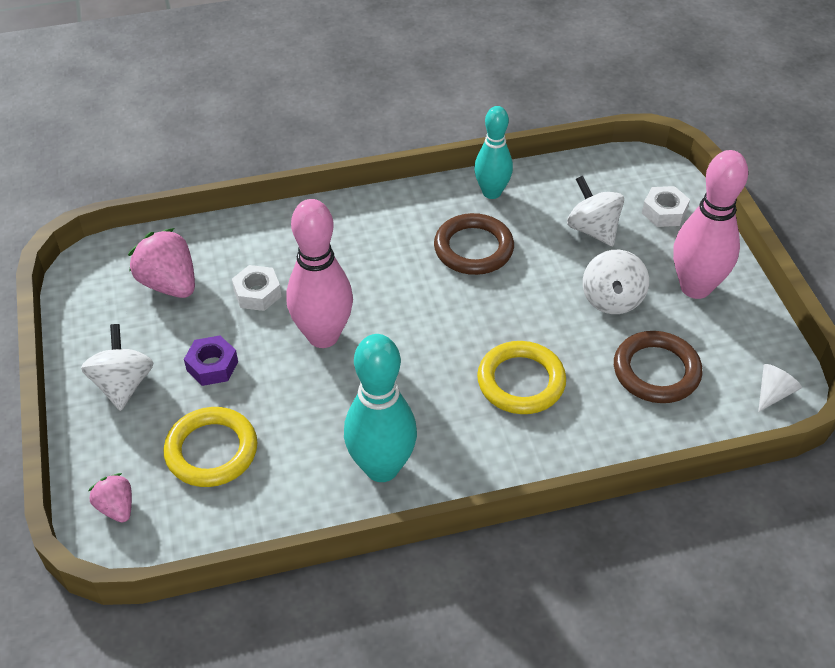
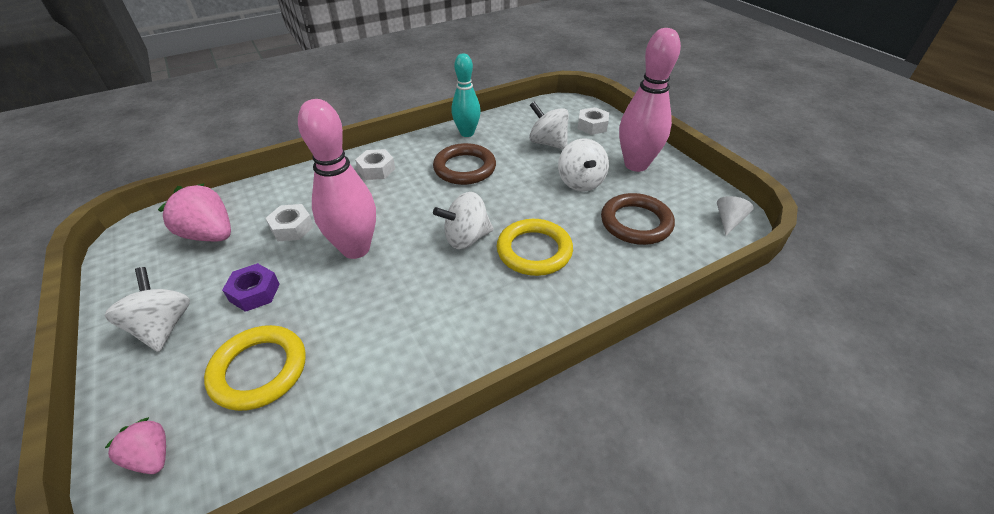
camera: 15 degrees left, 5 degrees down
(365, 229) = (376, 170): none -> white nut
(381, 467) = (433, 348): turquoise bowling pin -> none
(448, 349) = (466, 238): none -> white spinning top

